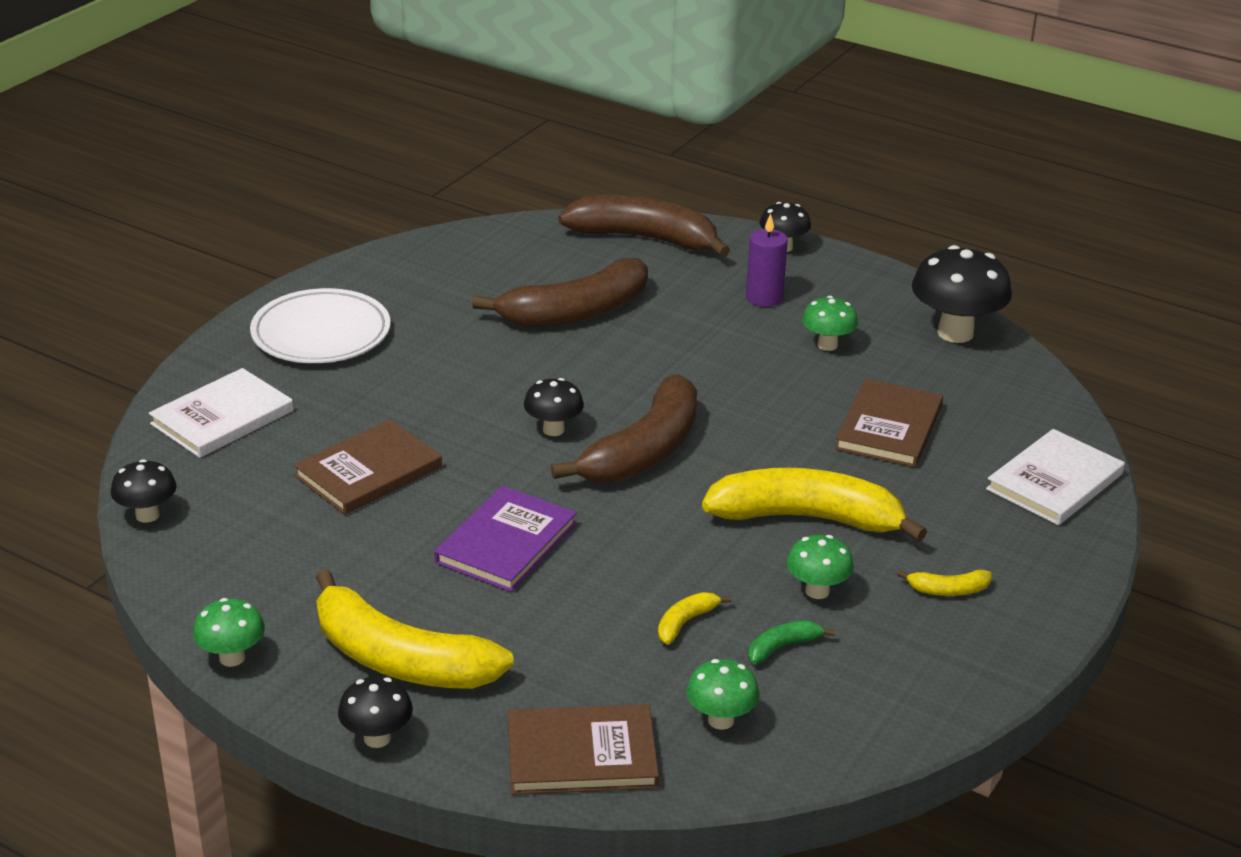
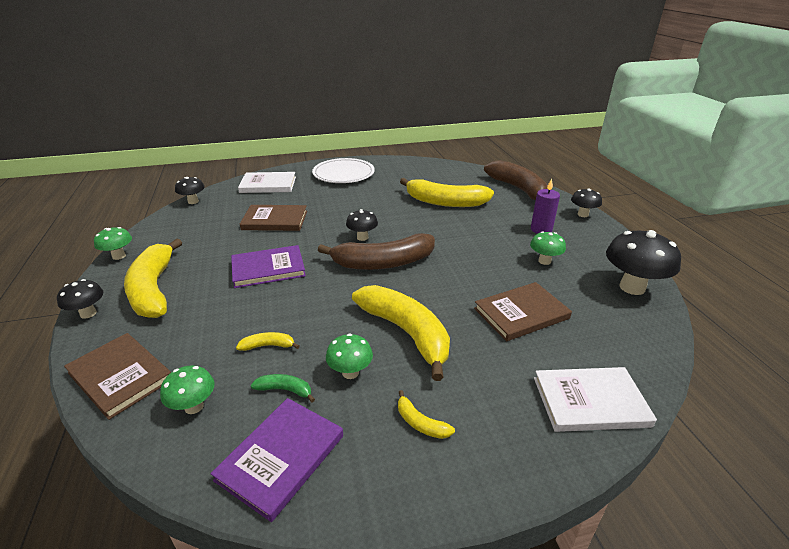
camera: 45 degrees right, 0 degrees up
(575, 312) = (445, 202): brown banana -> yellow banana
(878, 695) = (281, 457): none -> purple book

